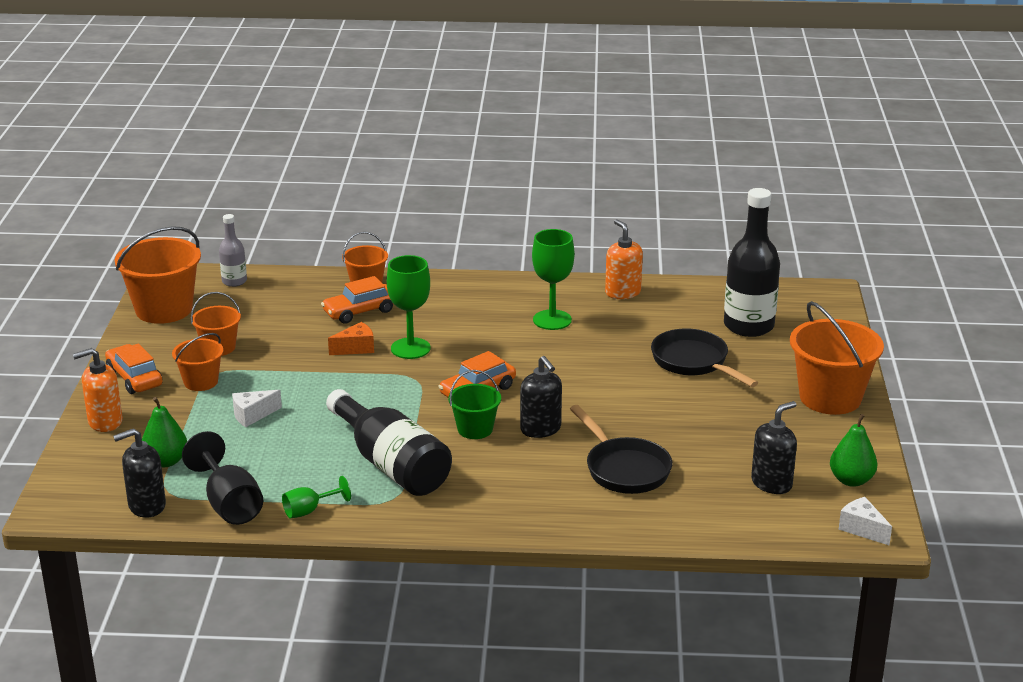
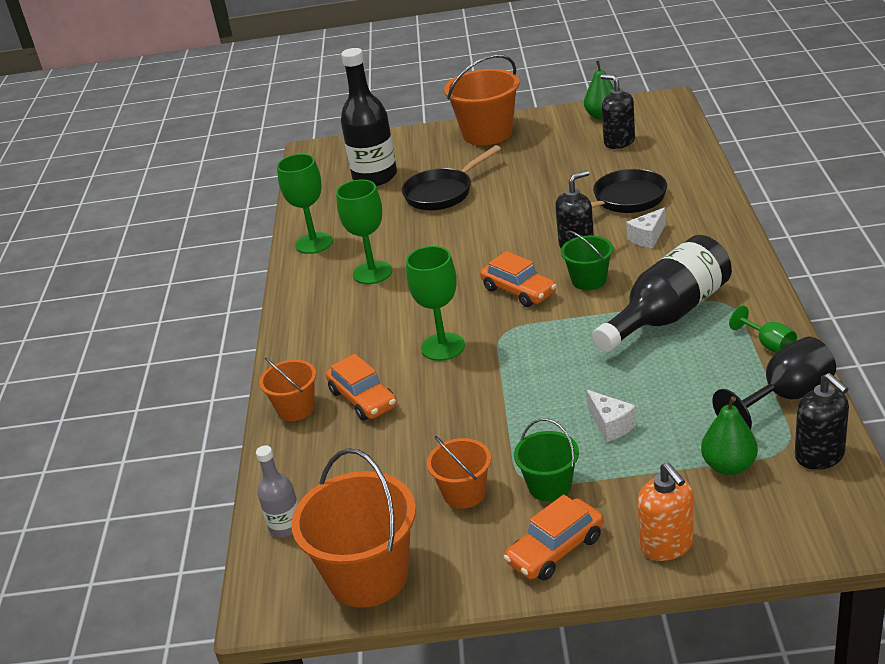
camera: 90 degrees left, 5 degrees up
(201, 382) = (549, 486): orange bucket -> green bucket
(356, 348) = (448, 384): orange cheese -> none
(622, 292) = (314, 243): orange soap dispenser -> green goblet
(862, 529) = (663, 107): white cheese -> white cheese (647, 237)

